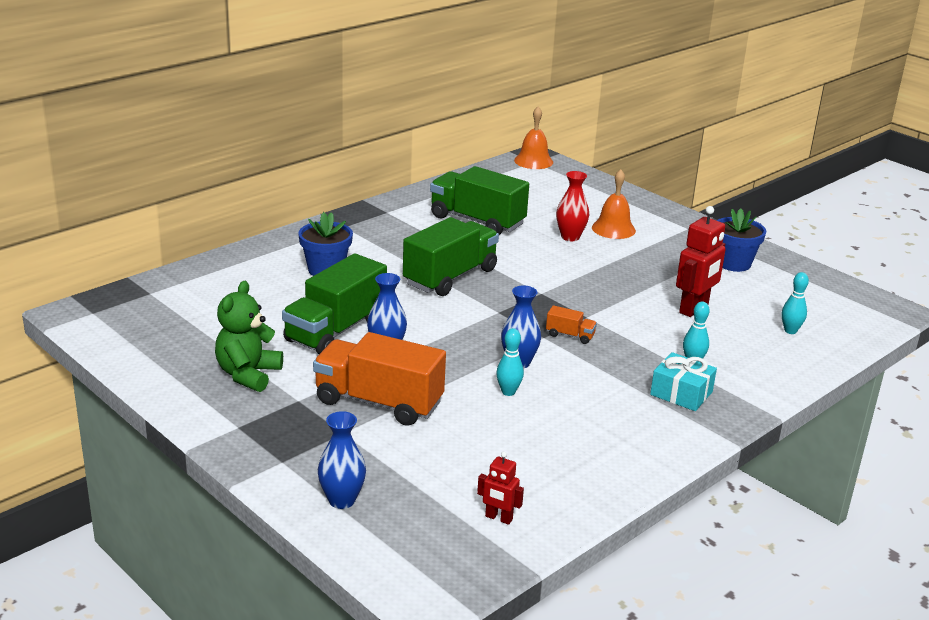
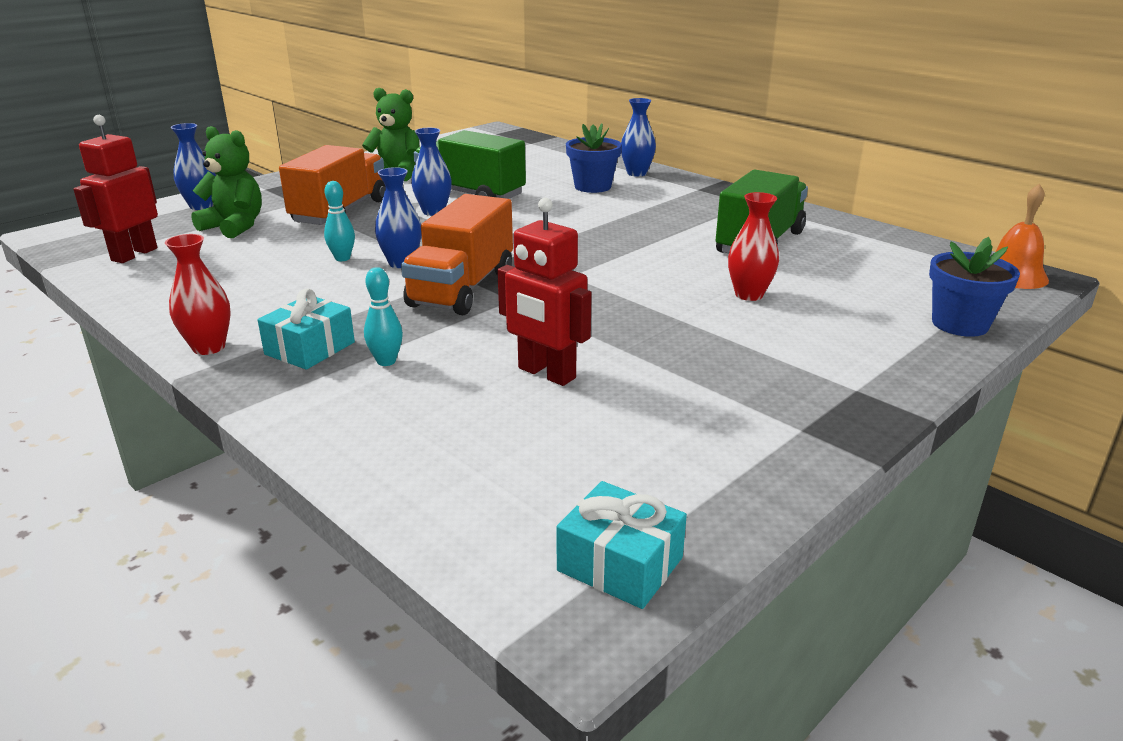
camera: 90 degrees right, 0 degrees up
(289, 247) = (636, 173): none -> blue vase
(418, 464) = (235, 227): none -> green teddy bear
(450, 277) = (596, 232): green truck -> none
(498, 518) = (134, 254): red robot -> red robot, size x1.83
(570, 335) = (462, 288): orange truck -> orange truck, size x2.35
(613, 229) = (801, 325): orange bell -> none
(690, 437) = (209, 347): none -> red vase
(733, 263) = (730, 424): blue flower pot -> blue flower pot (960, 324)
(790, 331) = (480, 457): turquoise bowling pin -> none
(856, 300) = (620, 564): none -> turquoise gift

